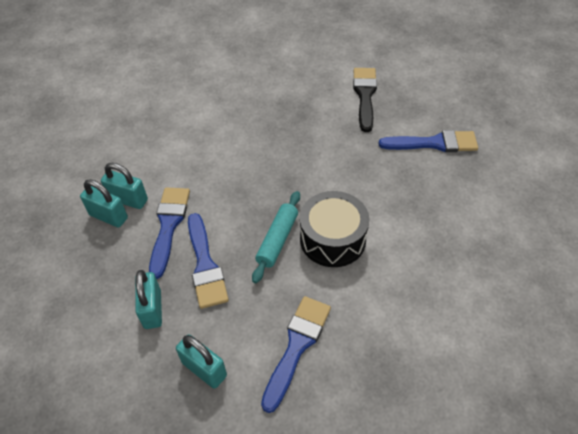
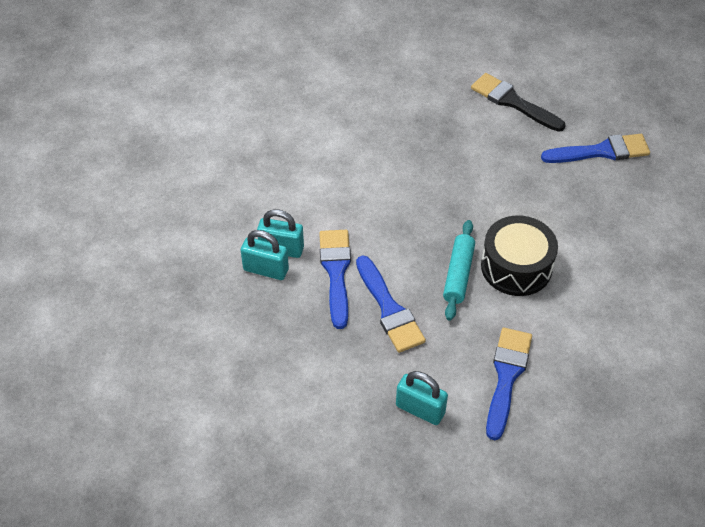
camera: 10 degrees left, 0 degrees up
(152, 309) = (348, 359): turquoise padlock -> none
(365, 95) = (513, 102): black brush -> black brush turned 45 degrees counterclockwise

